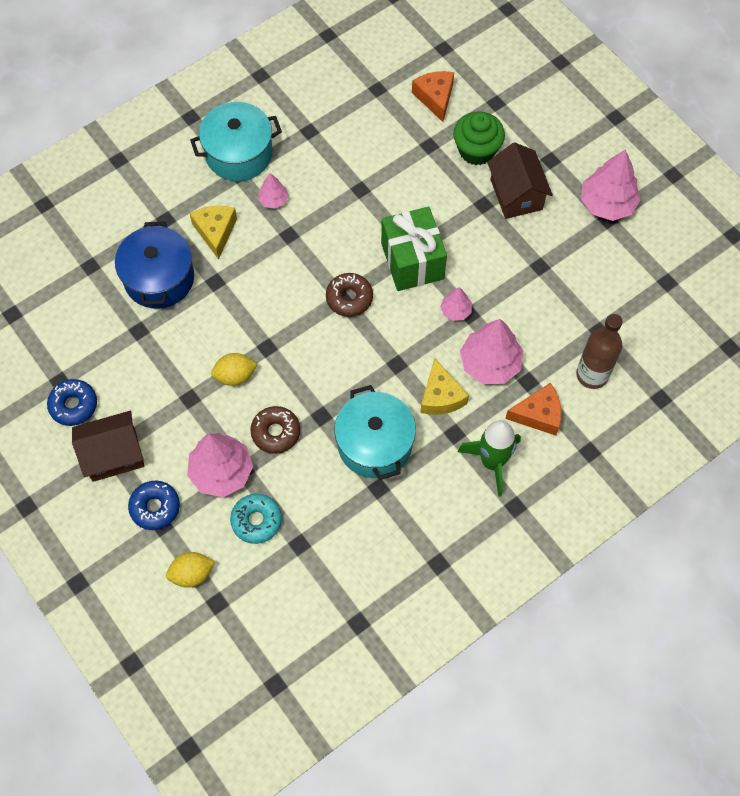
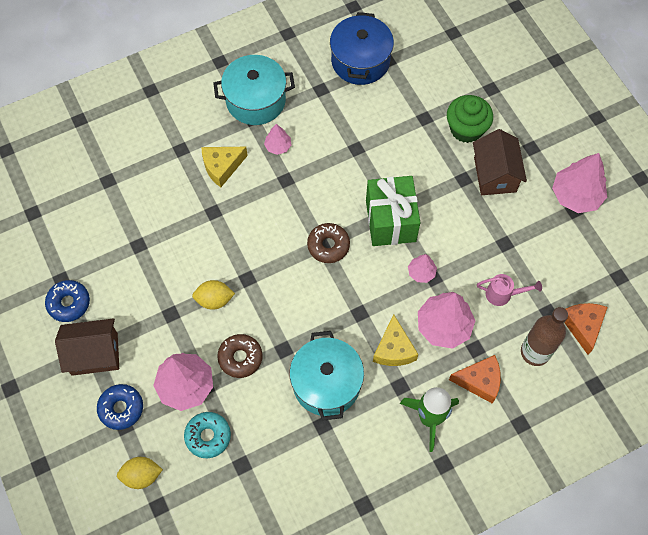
camera: 10 degrees right, 0 degrees up
(159, 278) = (165, 201): blue pot -> blue pot (360, 61)
(215, 232) = (222, 167): yellow cheese -> yellow cheese turned 120 degrees counterclockwise
(435, 98) = (437, 76): orange cheese -> orange cheese (582, 326)
(547, 320) = (503, 294): none -> pink watering can

